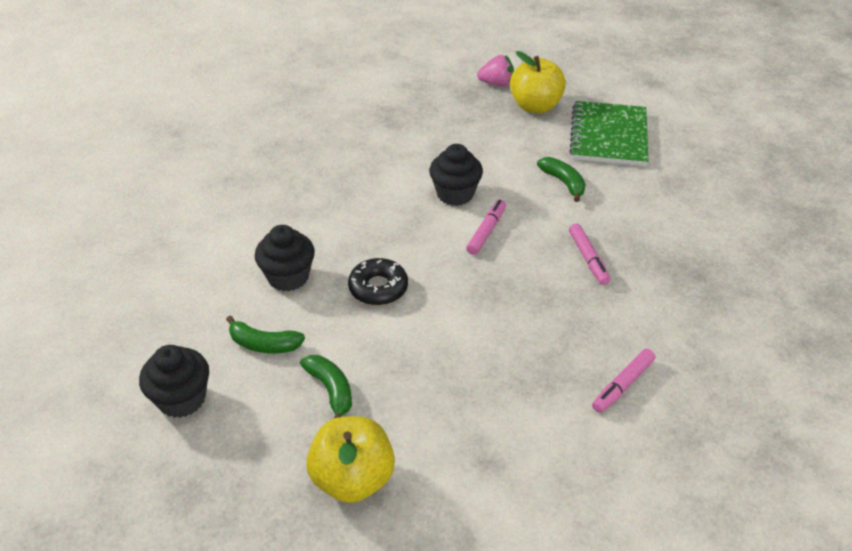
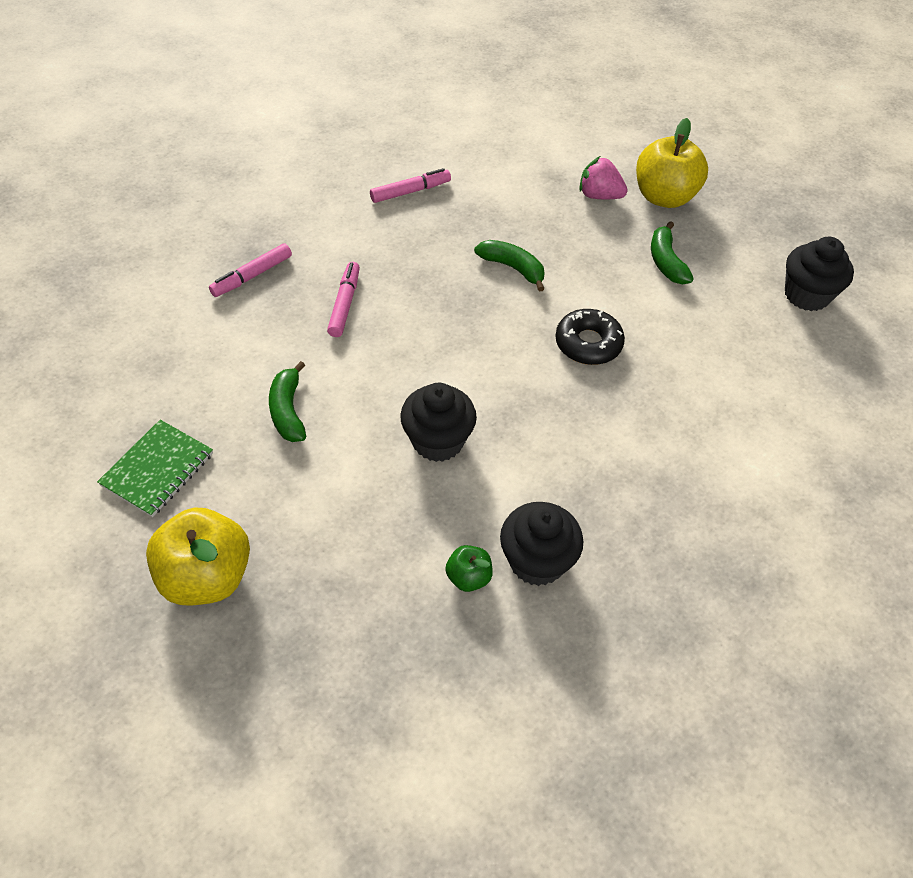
camera: 160 degrees left, 10 degrees up
(264, 344) = (723, 321): green banana -> green banana (512, 268)
(288, 277) = (686, 389): black cupcake -> black cupcake (537, 561)
(397, 140) = (468, 577): none -> green apple
(486, 232) = (432, 372): pink marker -> pink marker (252, 276)
(496, 84) = (225, 665): pink strawberry -> pink strawberry (599, 195)
(608, 136) = (158, 470): green notebook -> green notebook, size x0.62

